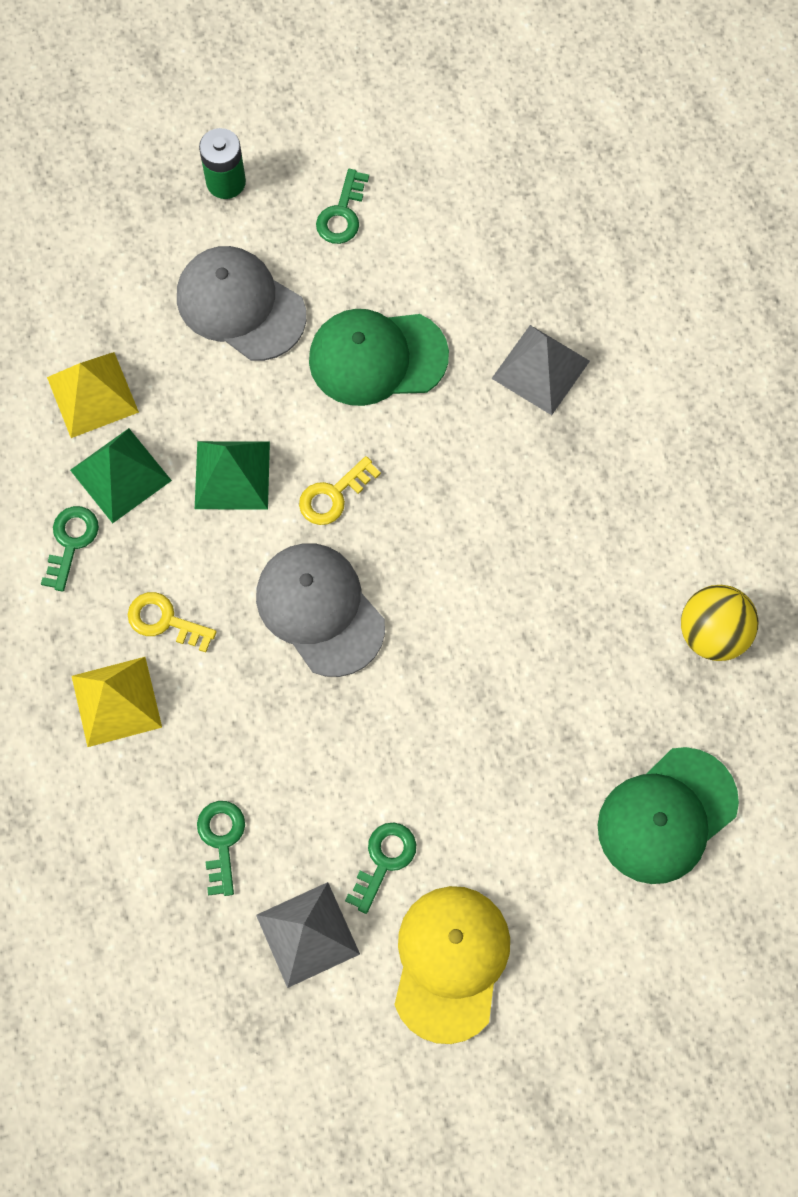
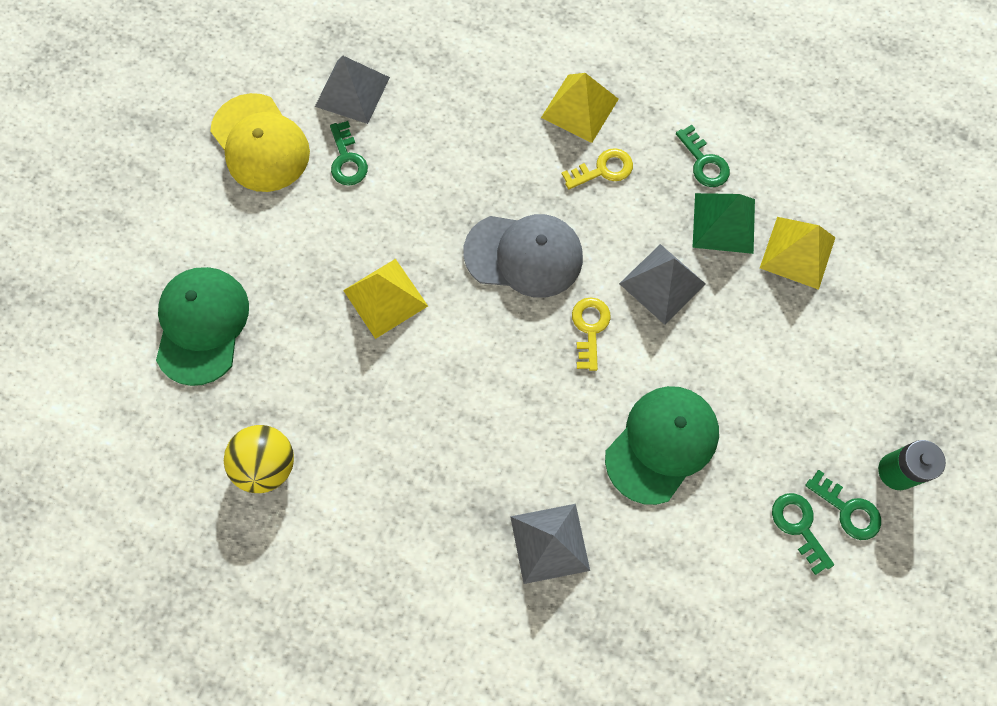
camera: 135 degrees right, 0 degrees up
(221, 841) = (446, 93): green key -> green key (847, 509)
(232, 475) = (662, 283): green pyramid -> grey pyramid
(240, 305) = (784, 394): grey cap -> none
(479, 686) = (385, 298): none -> yellow pyramid

